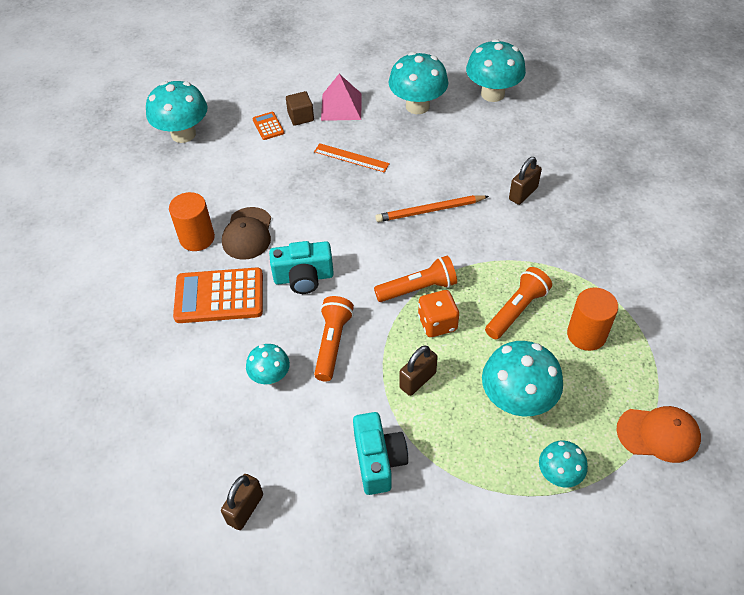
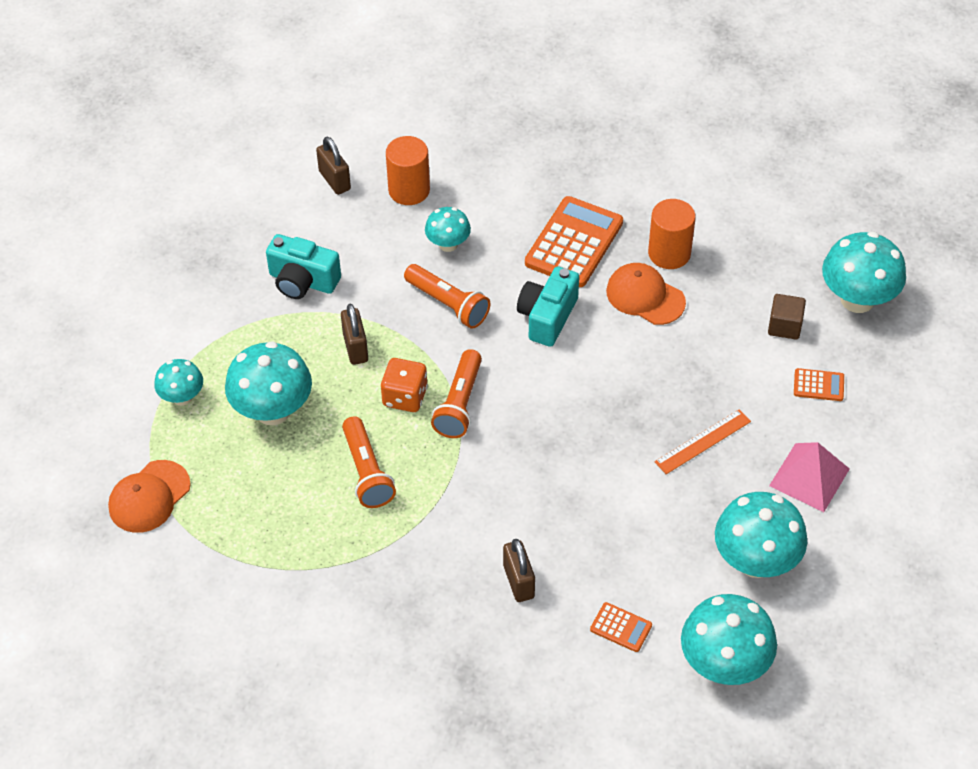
camera: 120 degrees right, 0 degrees up
(247, 234) = (645, 296): brown cap -> orange cap
(301, 117) = (815, 425): brown cube -> brown cube (784, 326)
(430, 211) = (560, 473): orange pencil -> none
(509, 139) = (621, 627): none -> orange calculator
(586, 334) = (291, 513): orange cylinder -> orange cylinder (409, 190)

